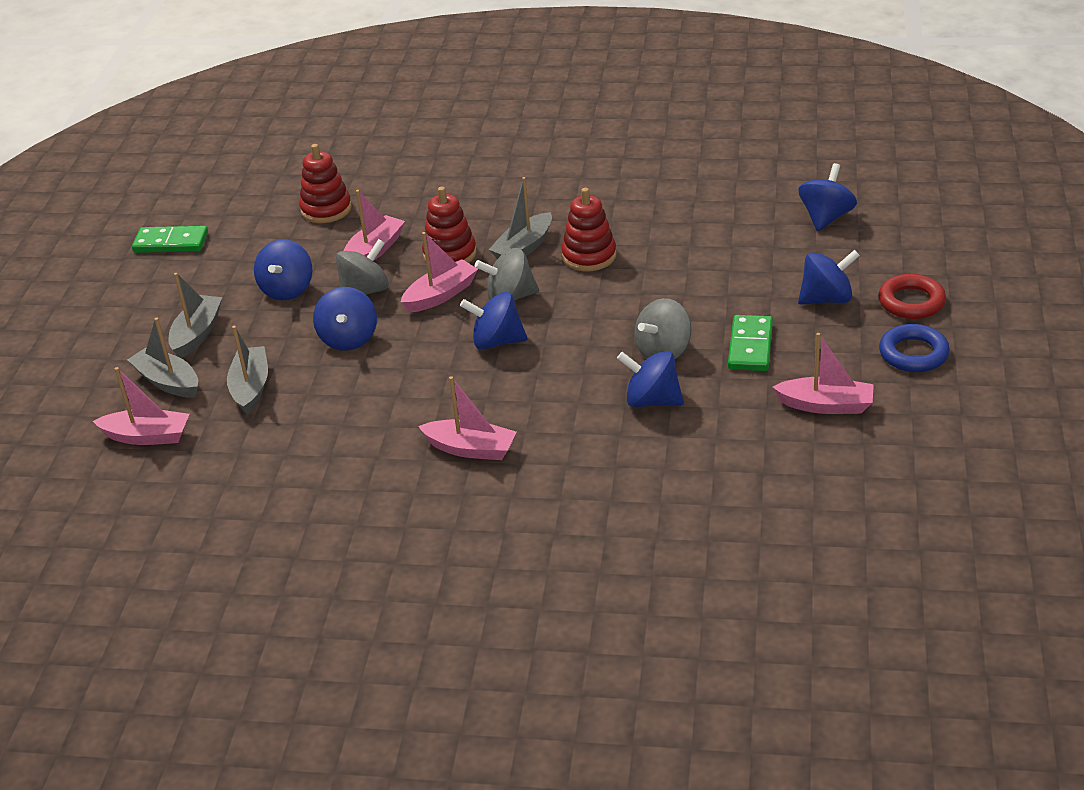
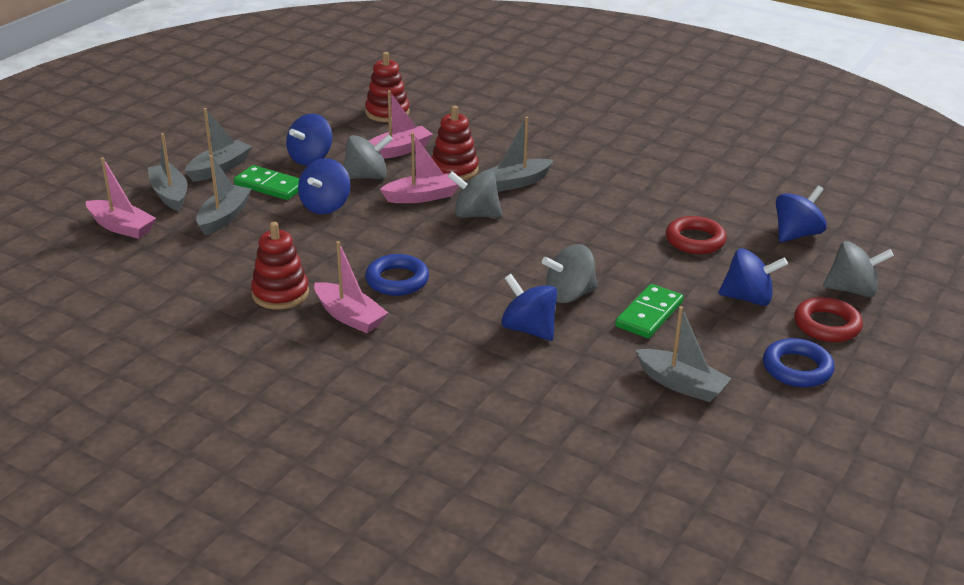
camera: 20 degrees right, 5 degrees down
(171, 243) = (256, 103): green domino -> green domino (270, 186)
(487, 394) = (397, 280): none -> blue ring
(497, 341) = (438, 243): blue spinning top -> none
(589, 256) = (565, 204): red stacking toy -> red stacking toy (280, 293)
(739, 255) = (695, 240): none -> red ring
(826, 405) = (681, 384): pink boat -> grey boat
(911, 259) = (852, 290): none -> grey spinning top

